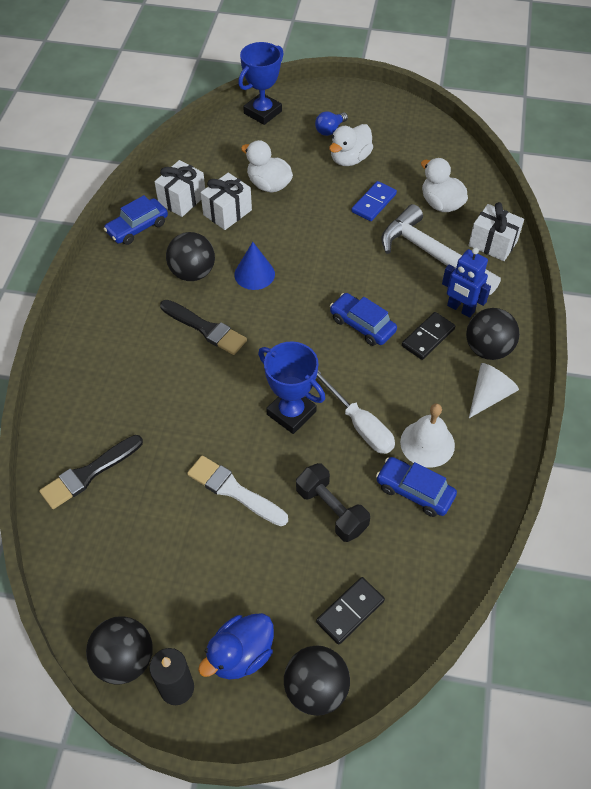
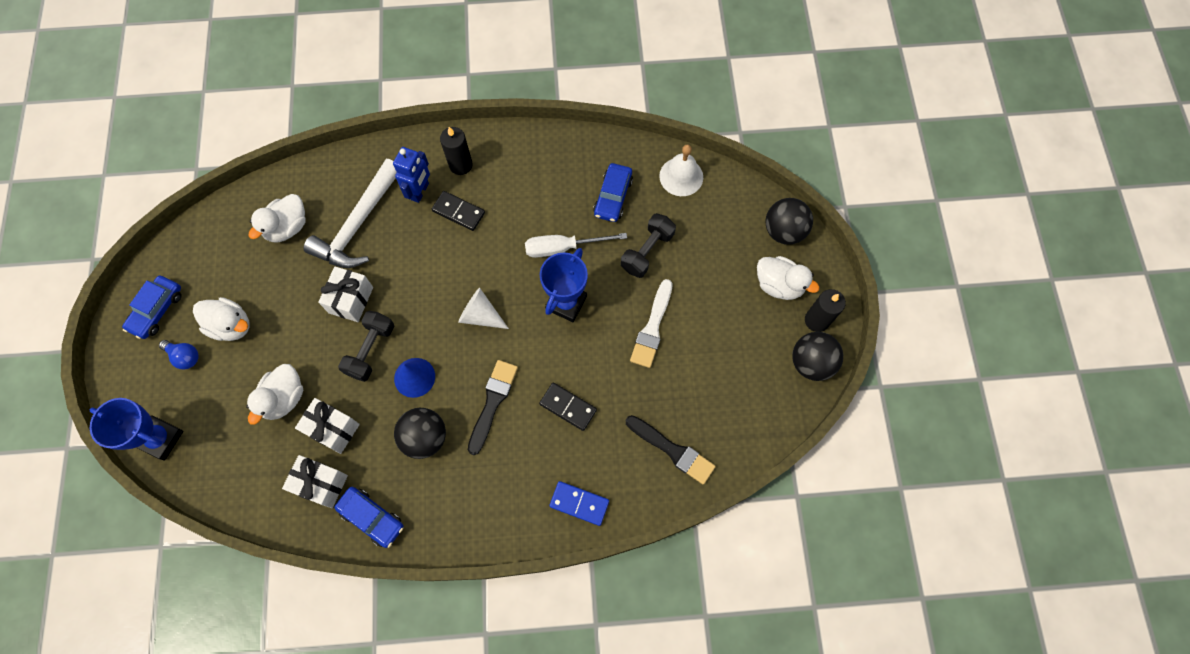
camera: 105 degrees left, 15 degrees up
(241, 655) = (779, 285): blue duck -> white duck
(293, 247) = (371, 350): none -> black dumbbell
(350, 611) = (722, 221): black domino -> black domino (568, 407)
(359, 424) = (563, 248): white screwdriver -> white screwdriver turned 135 degrees counterclockwise
(362, 325) = (456, 267): blue car -> blue car (157, 310)
(374, 203) = (296, 288): blue domino -> blue domino (579, 503)
(427, 443) = (567, 195): white bell -> white bell (681, 176)
(487, 349) = (460, 165): black ball -> black candle
(489, 395) = (509, 158): white cone -> white cone (481, 315)
(492, 243) = (334, 176): white gift -> white gift (351, 300)

